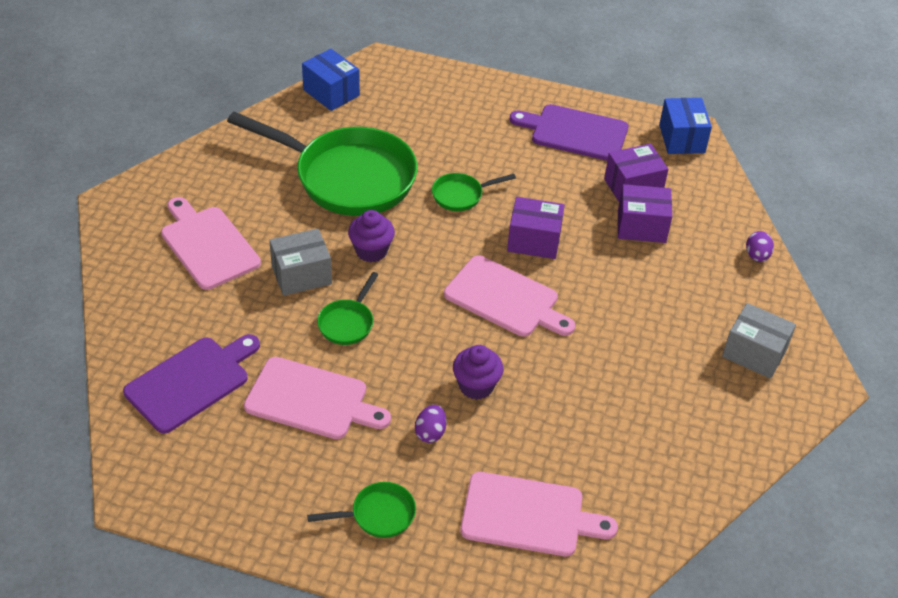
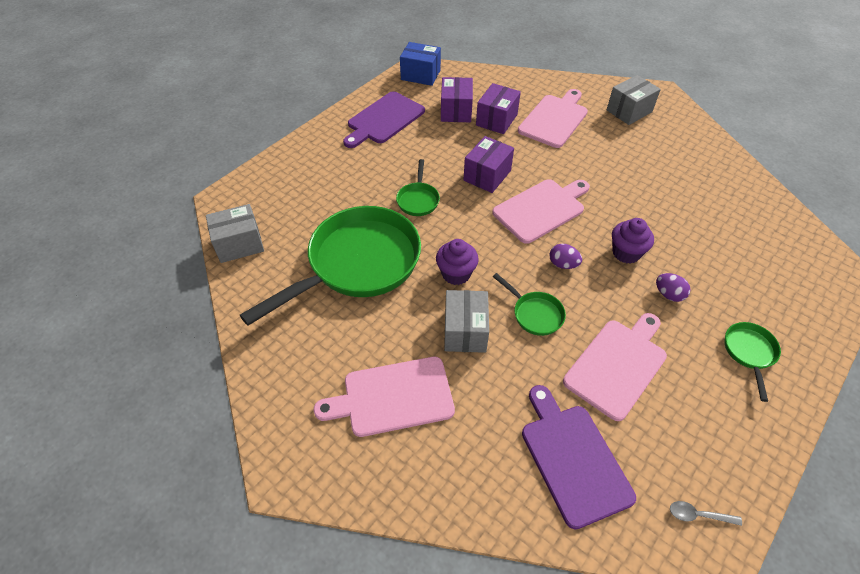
camera: 65 degrees left, 5 degrees up
(165, 483) = (698, 515): none -> grey spoon
(331, 93) = (239, 244): blue box -> grey box
(528, 515) = (755, 262): pink cutting board -> pink cutting board (554, 119)
(757, 256) = (545, 82): purple egg -> purple egg (563, 264)

